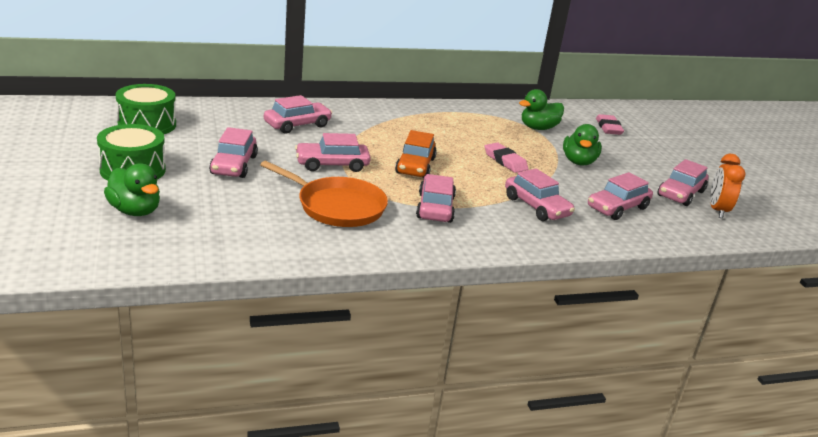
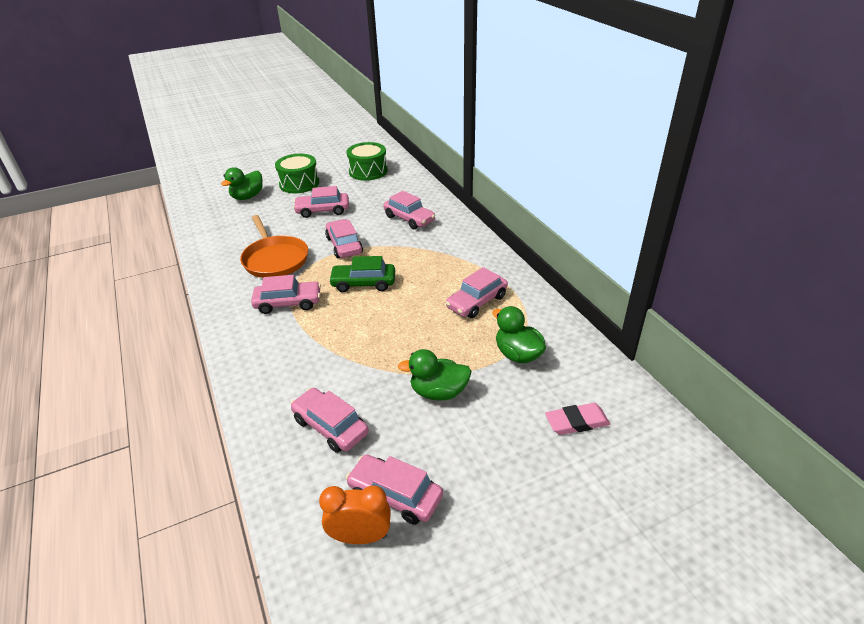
camera: 85 degrees right, 10 degrees up
(337, 206) = (275, 259): orange pan -> orange pan turned 45 degrees counterclockwise
(415, 166) = (363, 283): orange car -> green car
(505, 161) = (406, 335): pink eraser -> none
(536, 207) = (311, 362): pink car -> pink car (477, 302)

